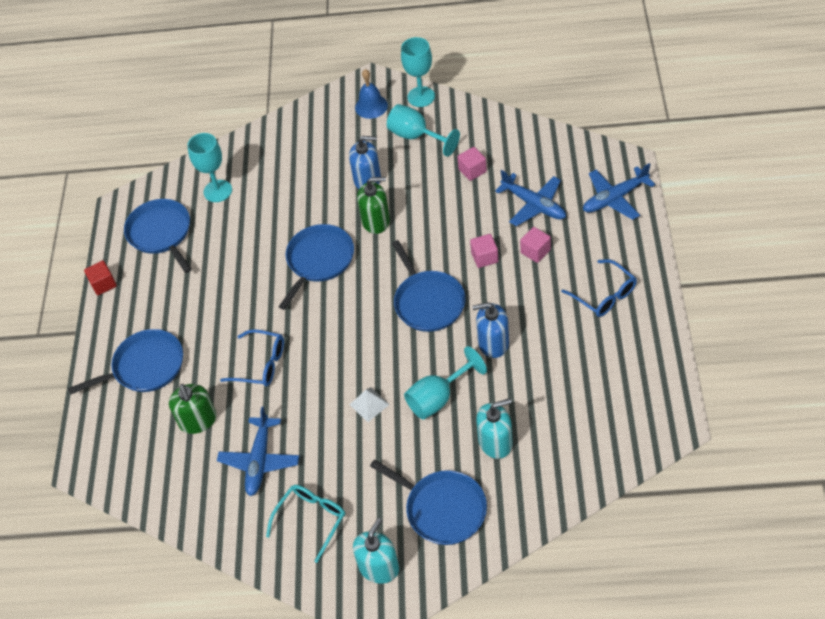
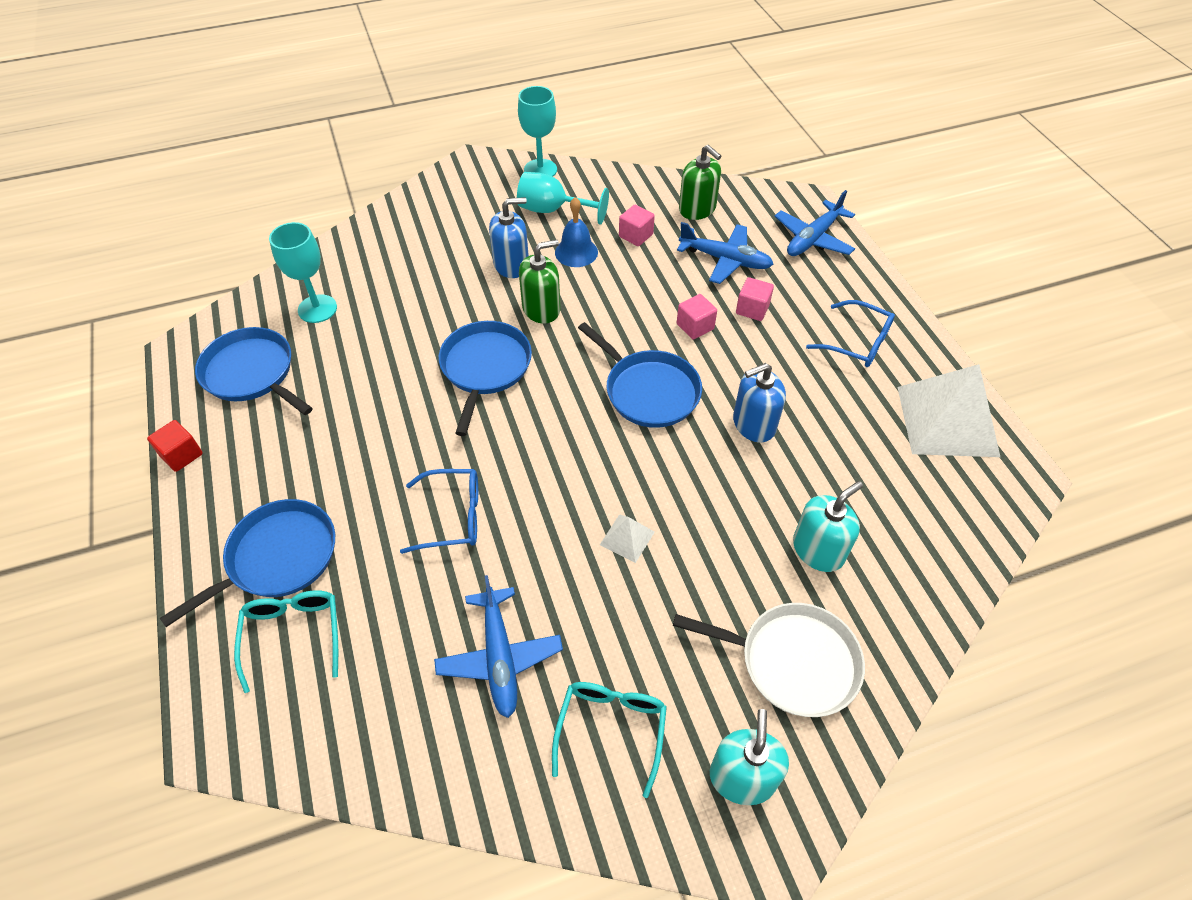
camera: 25 degrees left, 0 degrees up
(142, 417) = (293, 635): none -> turquoise glasses
(198, 420) = (384, 619): green soap dispenser -> green soap dispenser (697, 209)
(371, 106) = (484, 187): blue bell -> blue bell (576, 252)
(438, 398) = (716, 508): turquoise goblet -> none
(442, 509) = (792, 661): blue pan -> white pan
(640, 371) = (947, 421): none -> white pyramid

